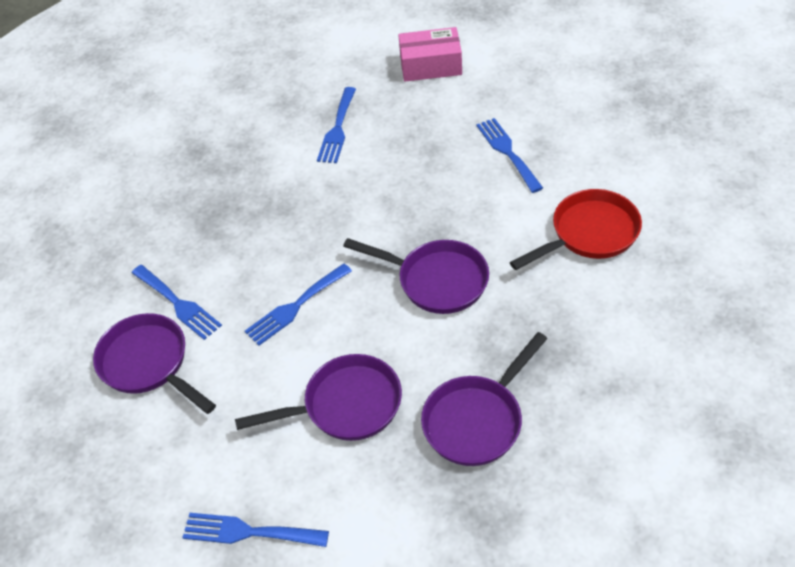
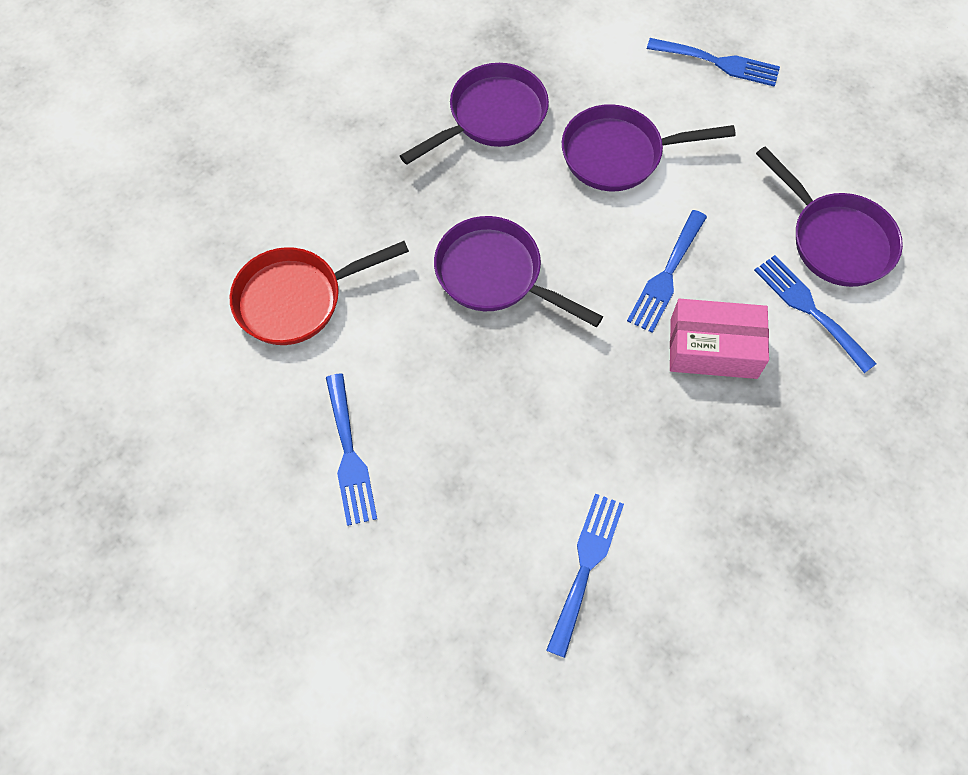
camera: 175 degrees left, 15 degrees up
(295, 307) = (666, 276): blue fork -> blue fork turned 150 degrees clockwise
(431, 65) = (411, 681): pink box -> pink box (713, 348)

